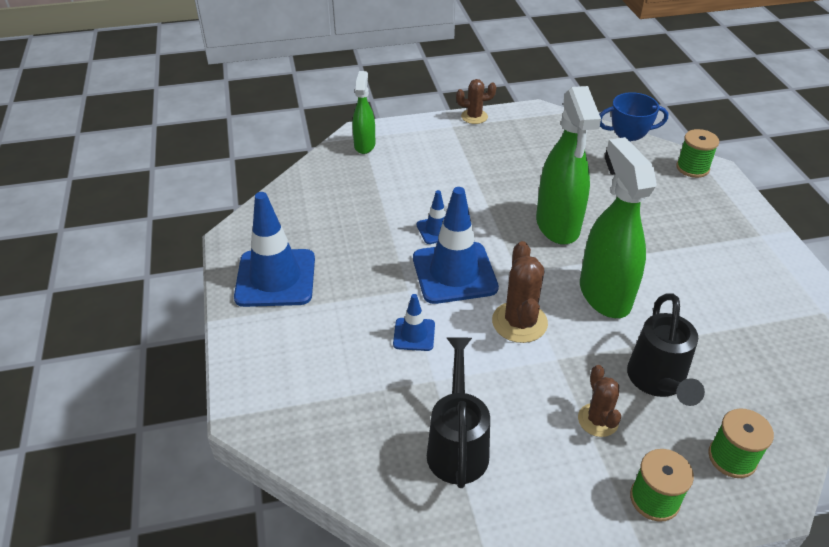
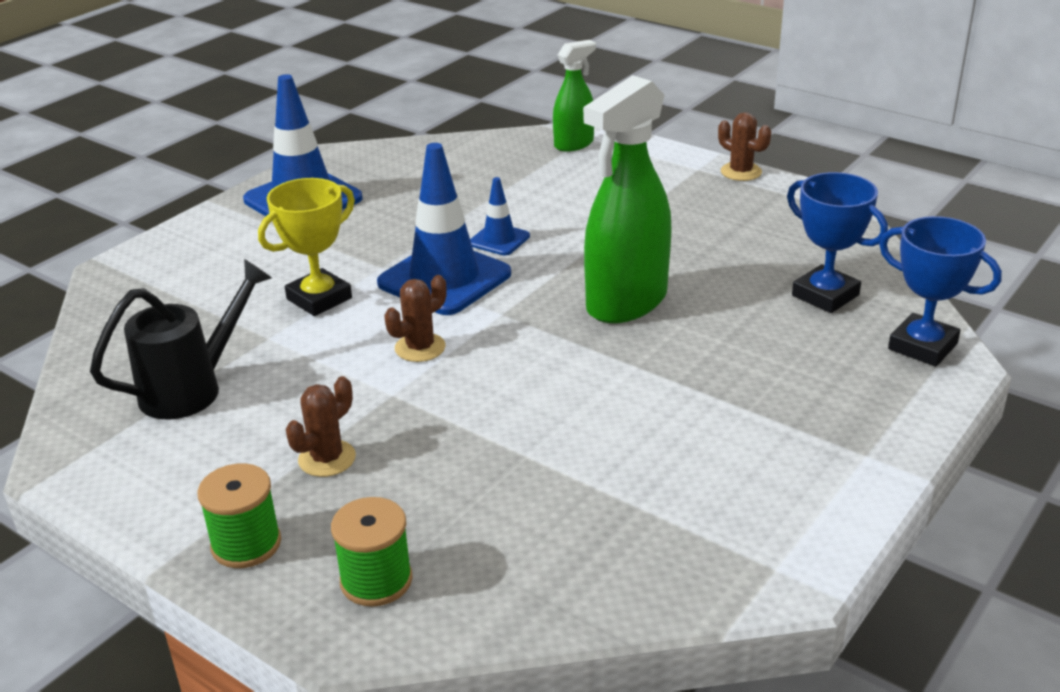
camera: 50 degrees right, 10 degrees down
(414, 334) = (319, 298): blue traffic cone -> yellow trophy
(519, 322) = (420, 348): brown cactus -> brown cactus, size x0.65
(604, 294) = (547, 381): green spray bottle -> none
(657, 382) = (441, 477): black watering can -> none
(692, 168) = (922, 346): green spool -> blue trophy

